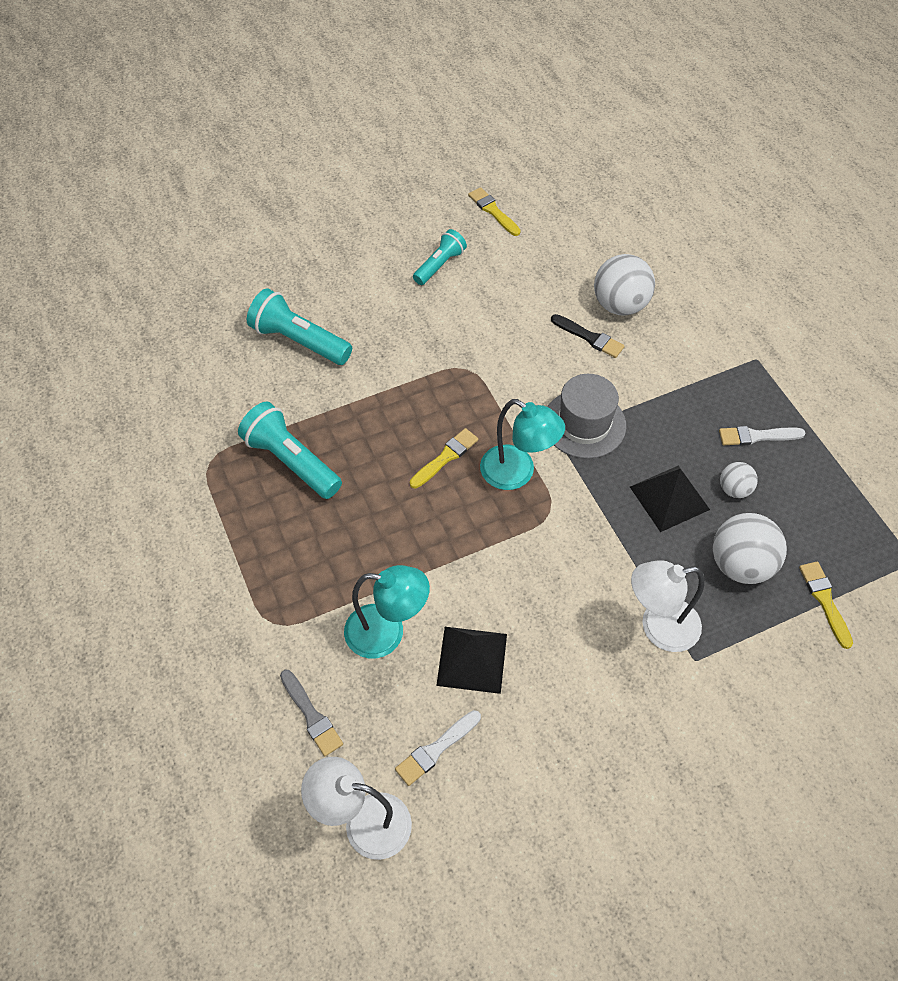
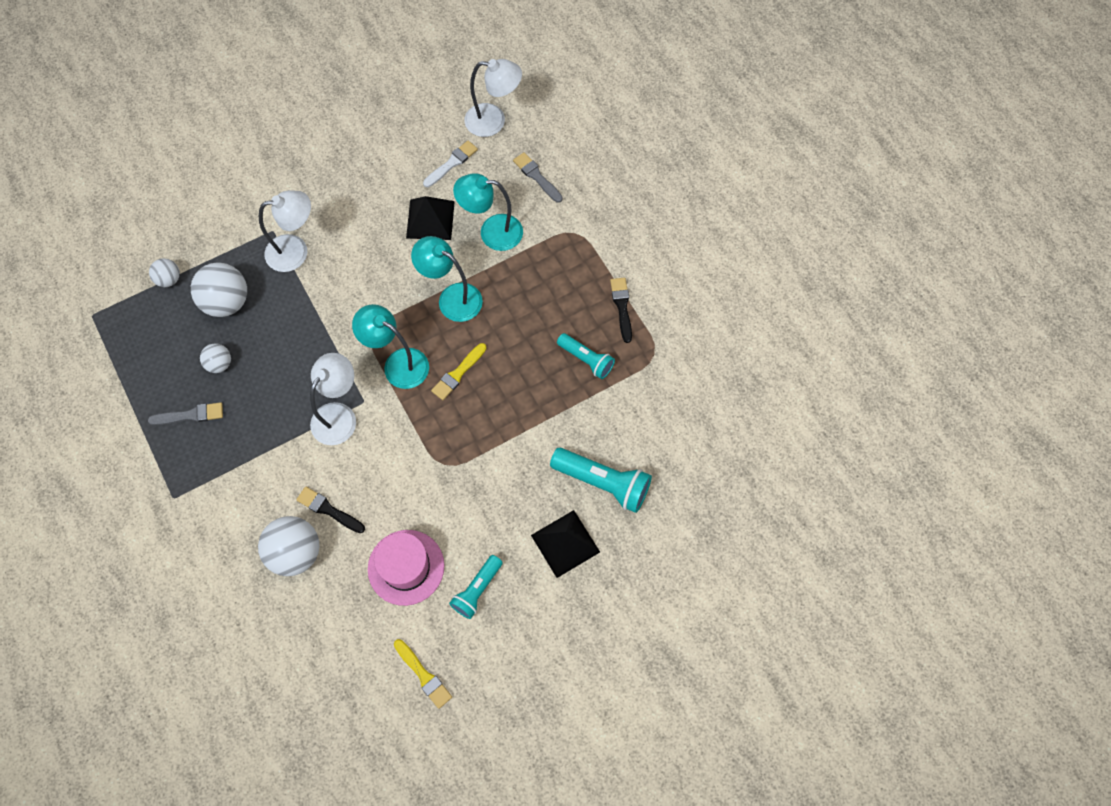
camera: 175 degrees right, 10 degrees up
(234, 519) = (622, 307): none -> black brush
(291, 461) = (586, 359): turquoise flashlight -> turquoise flashlight, size x0.63
(447, 547) = (452, 298): none -> turquoise lamp
(508, 286) = (406, 567): none -> pink hat
(584, 424) = (339, 415): grey hat -> white lamp
(669, 498) = (274, 352): black pyramid -> black pyramid (565, 543)
(757, 436) = (190, 415): white brush -> grey brush
(824, 600) = (169, 279): yellow brush -> white ball

